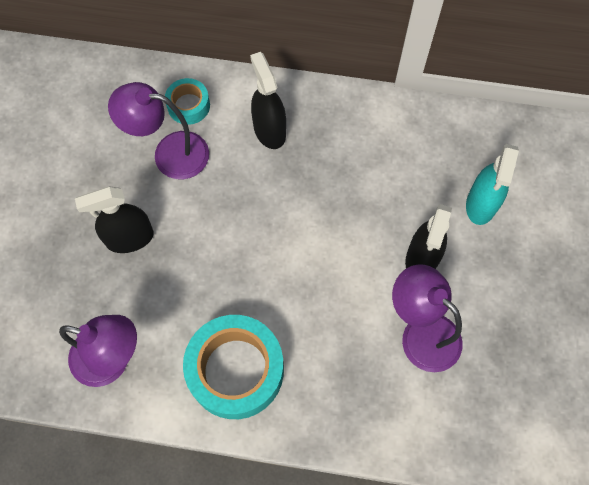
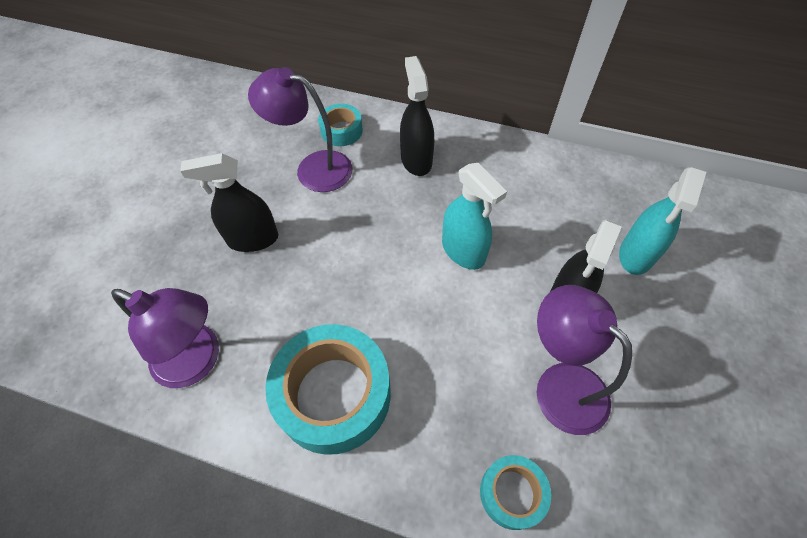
camera: 10 degrees right, 10 degrees down
(327, 222) = (463, 251): none -> turquoise spray bottle
(389, 424) = (512, 493): none -> turquoise tape

